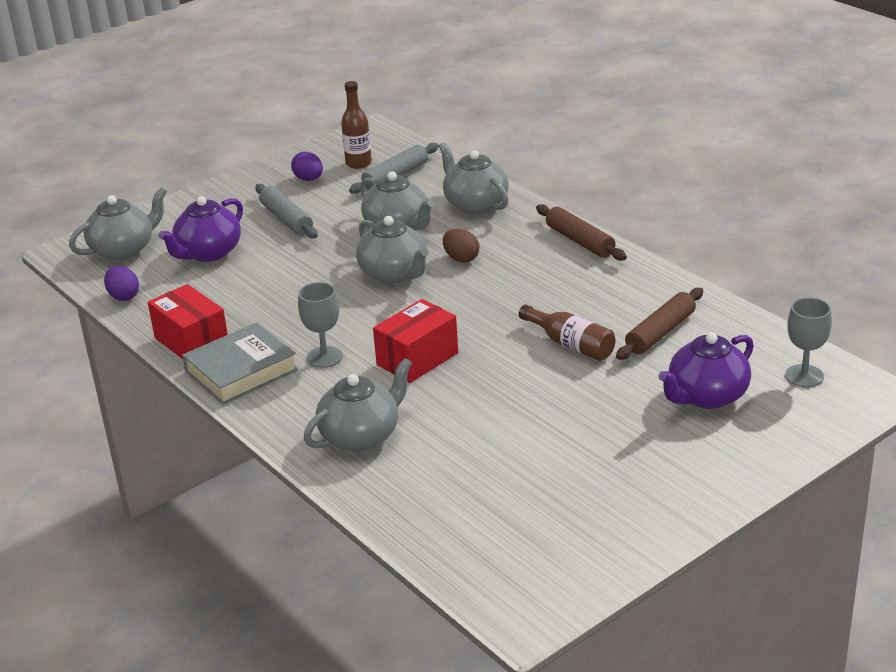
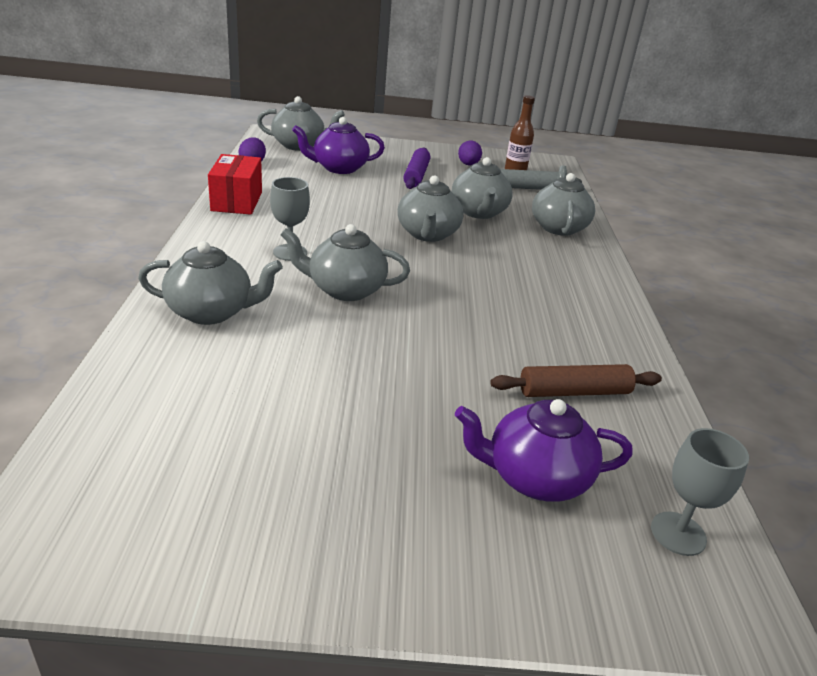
camera: 35 degrees right, 0 degrees up
(241, 371) = (228, 230): grey book -> none
(286, 219) = (416, 175): grey rolling pin -> purple rolling pin
(417, 359) = (345, 290): red box -> grey teapot
(461, 258) = (491, 250): brown egg -> none
(571, 344) = (477, 351): brown bottle -> none
(580, 241) = (606, 288): brown rolling pin -> none

